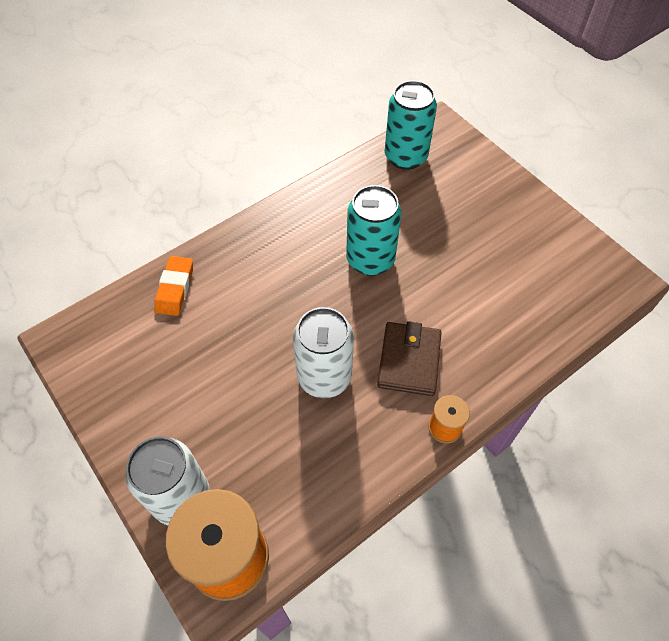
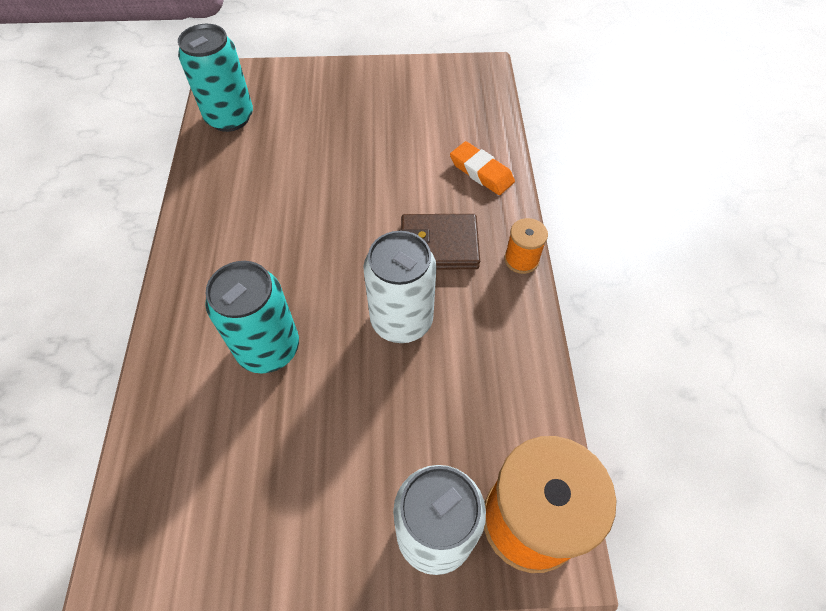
camera: 55 degrees left, 0 degrees up
(175, 288) = (176, 399): orange eraser -> orange eraser (481, 172)
(370, 260) = (311, 209): turquoise can -> turquoise can (268, 348)
(409, 360) = (439, 245): brown wallet -> brown wallet turned 45 degrees counterclockwise

